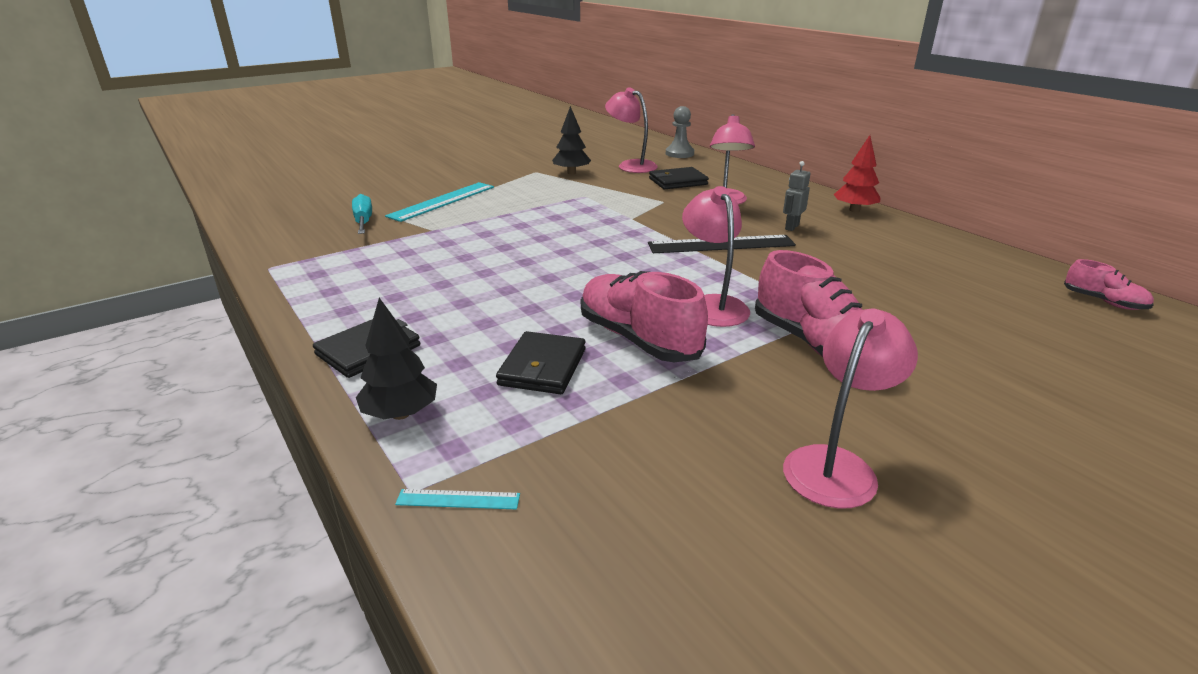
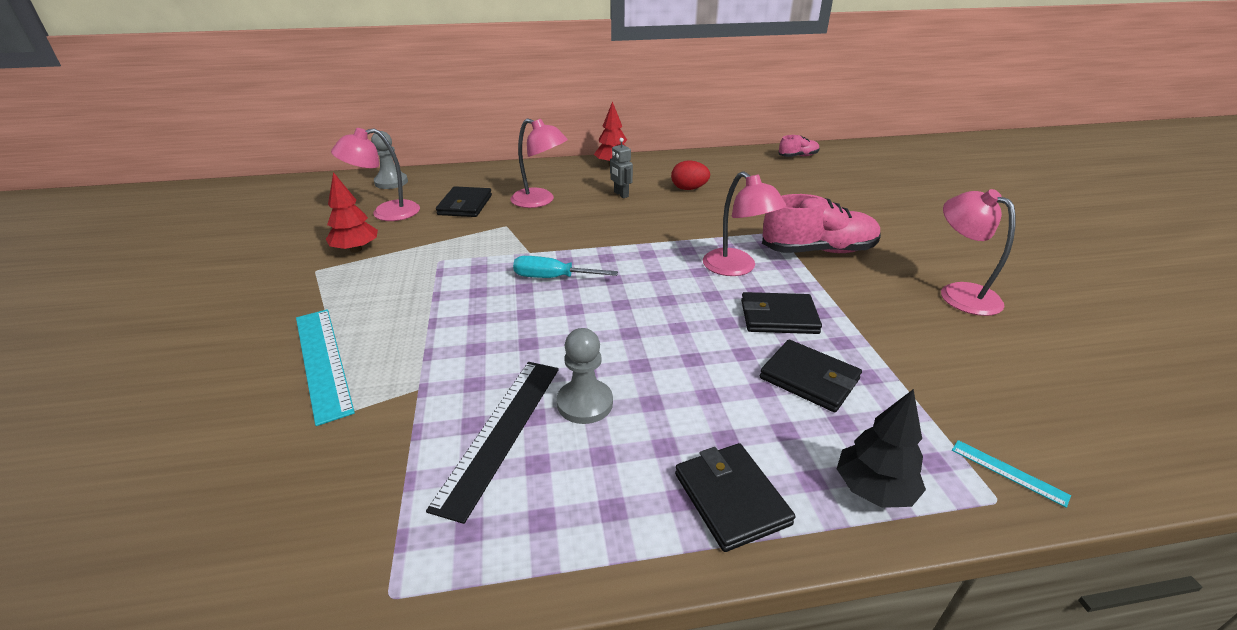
camera: 65 degrees left, 5 degrees up
(363, 221) = (308, 452): turquoise screwdriver -> turquoise screwdriver (553, 278)
(447, 280) = (585, 403): none -> grey pawn
(458, 499) = (1008, 472): turquoise ruler -> turquoise ruler turned 75 degrees counterclockwise
(571, 173) = (356, 249): black tree -> red tree
(638, 339) = (778, 317): pink shoe -> black wallet
(712, 305) = (736, 268): pink lamp -> pink lamp turned 135 degrees counterclockwise
(721, 244) = (629, 230): black ruler -> black ruler (501, 432)
(862, 253) = (689, 189): none -> red egg

